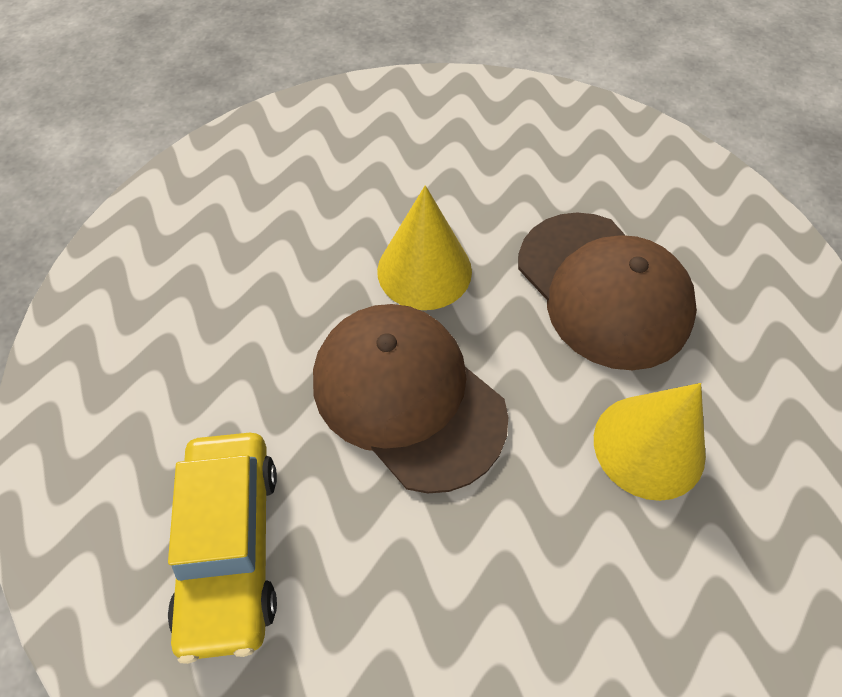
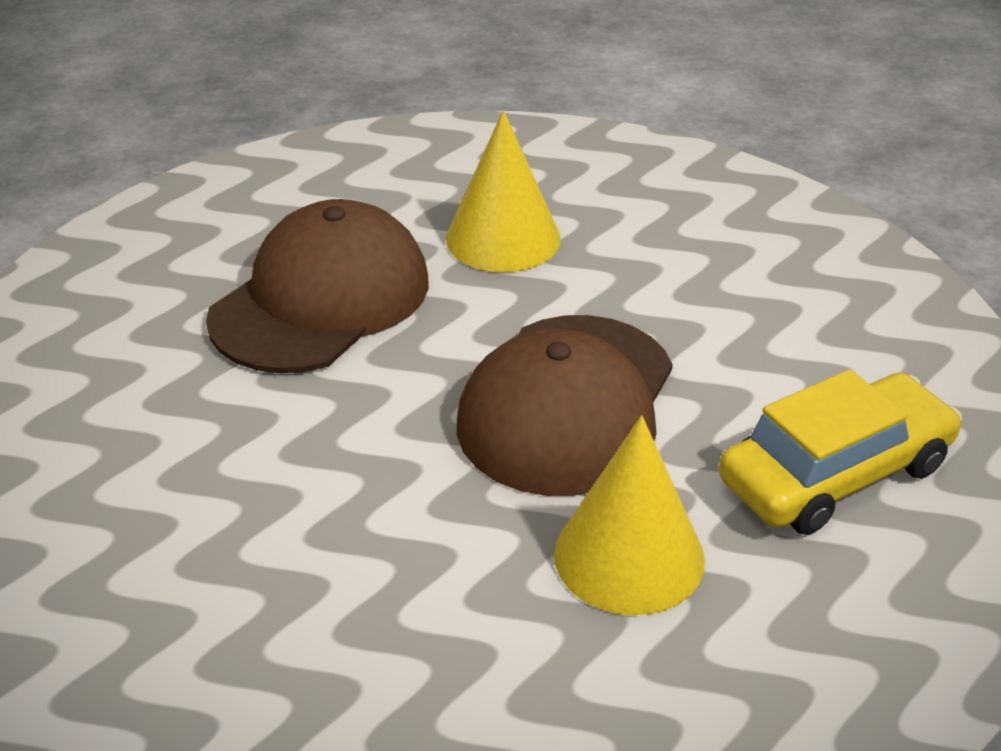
camera: 115 degrees left, 20 degrees down
(424, 270) = (375, 448): yellow cone -> yellow cone (629, 556)

